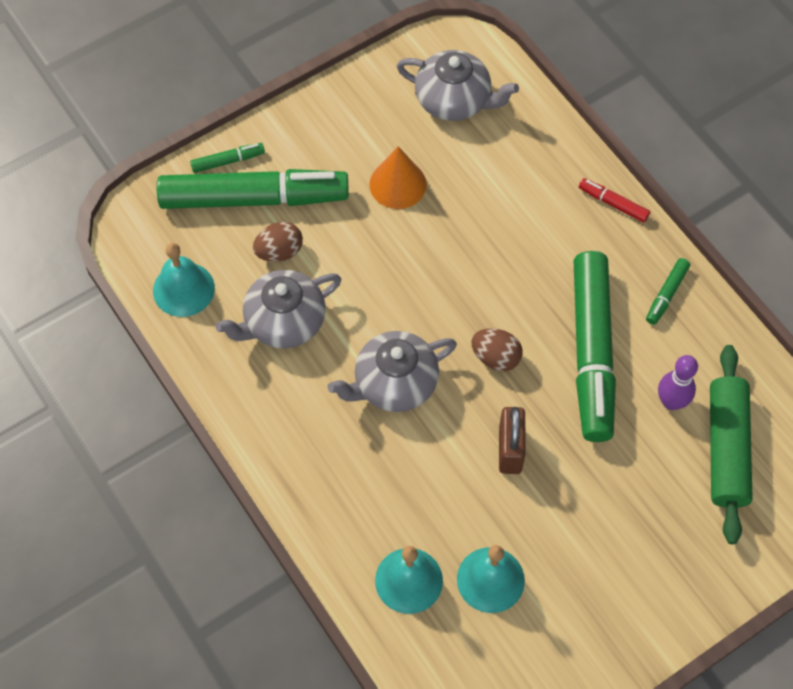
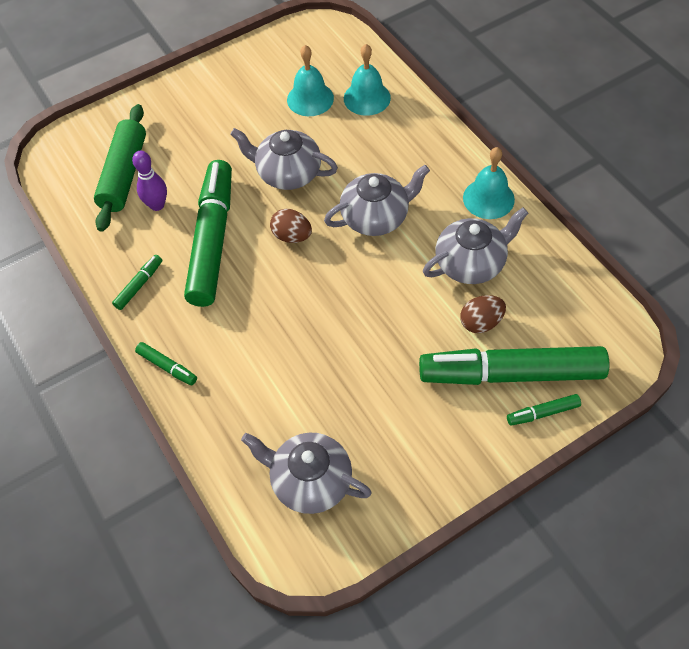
camera: 175 degrees left, 5 degrees down
(183, 289) = (563, 290): turquoise bell -> turquoise bell (488, 198)
(398, 184) = (371, 387): orange cone -> none
(510, 450) = (287, 173): brown padlock -> grey teapot
(613, 203) = (167, 367): red marker -> green marker

